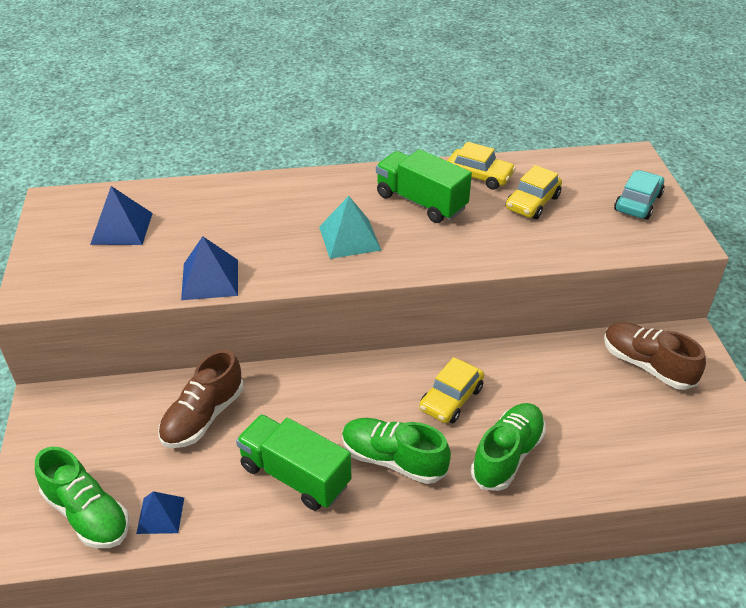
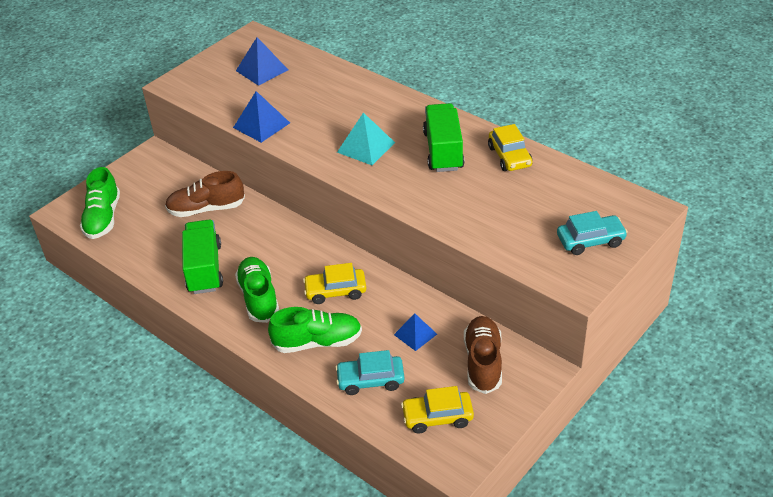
camera: 50 degrees right, 0 degrees up
(160, 515) = (128, 241): blue pyramid -> blue pyramid (415, 334)
(532, 203) = (514, 195): yellow car -> yellow car (437, 417)
(598, 450) = (370, 380): none -> turquoise car

